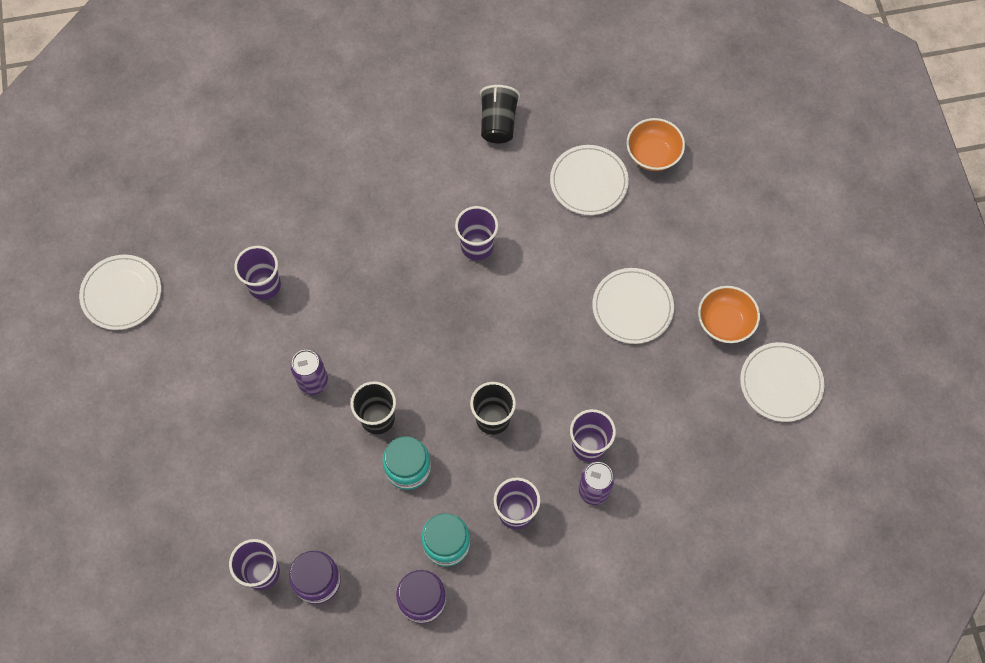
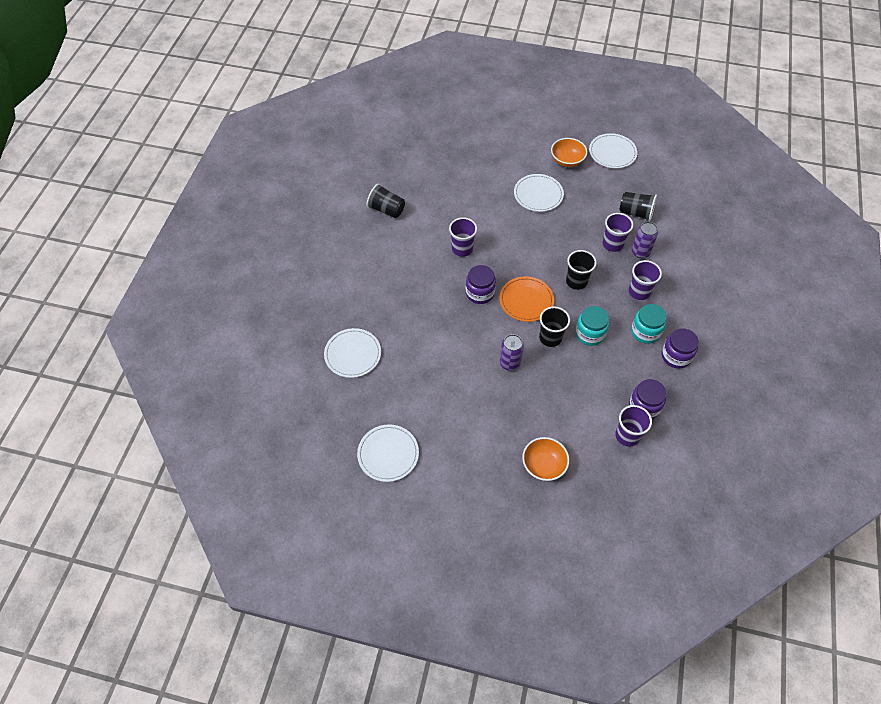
camera: 65 degrees left, 10 degrees down
(264, 285) = (428, 366): purple cup -> none
(411, 299) = (480, 293): none -> purple jar
(426, 364) = (526, 300): none -> orange plate
(588, 182) = (450, 184): white plate -> white plate (353, 354)
(653, 154) = (449, 151): orange bowl -> orange bowl (543, 465)
(670, 459) = (635, 213): none -> black cup

